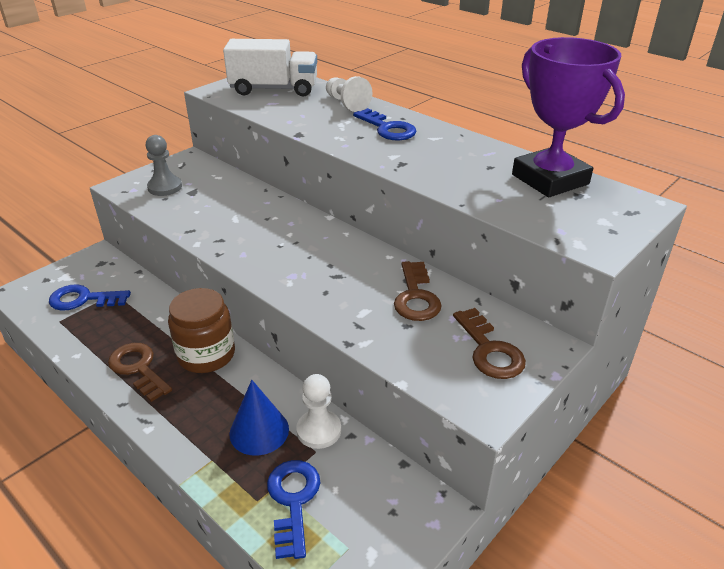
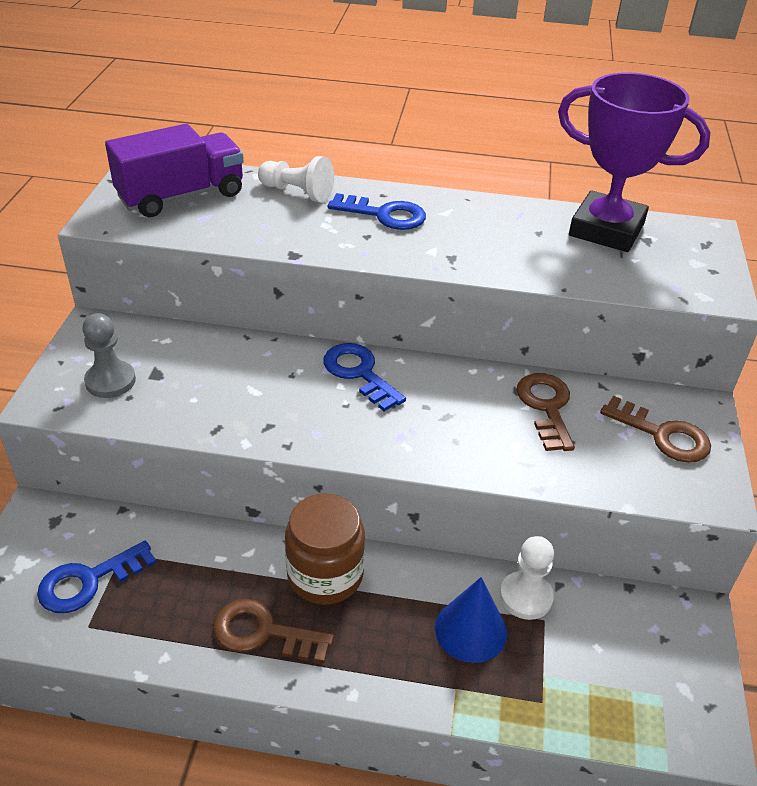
camera: 35 degrees left, 5 degrees up
(274, 89) = (181, 196): white truck -> purple truck
(293, 501) = (574, 681): blue key -> blue key (359, 373)
(416, 297) = (546, 407): brown key -> brown key turned 150 degrees counterclockwise

